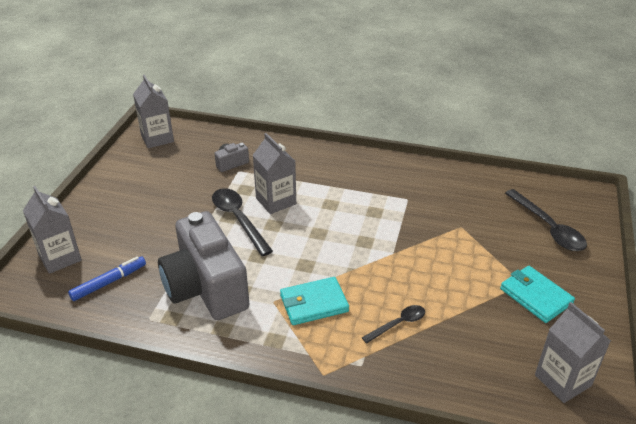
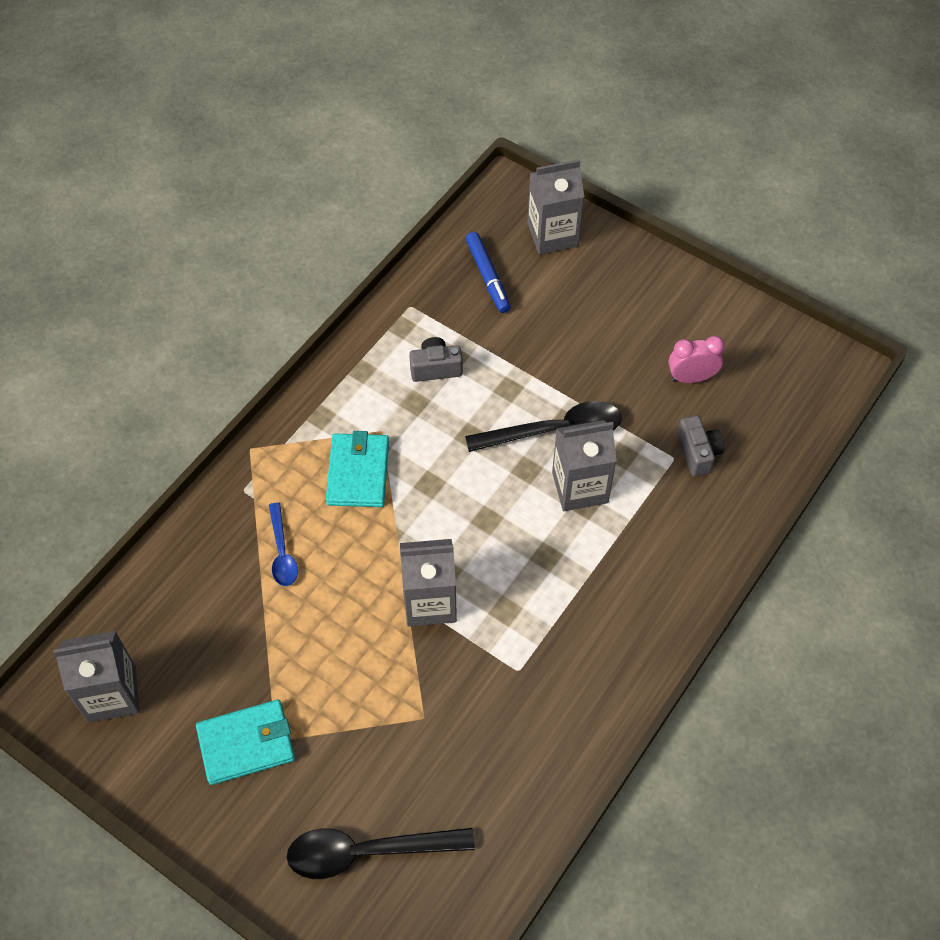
camera: 110 degrees right, 20 degrees up
(157, 138) = (800, 369): grey carton -> grey carton (430, 602)
(176, 174) = (691, 378): none -> pink clock
(206, 288) = (435, 368): grey camera -> grey camera, size x0.41
(398, 324) = (282, 552): black spoon -> blue spoon

